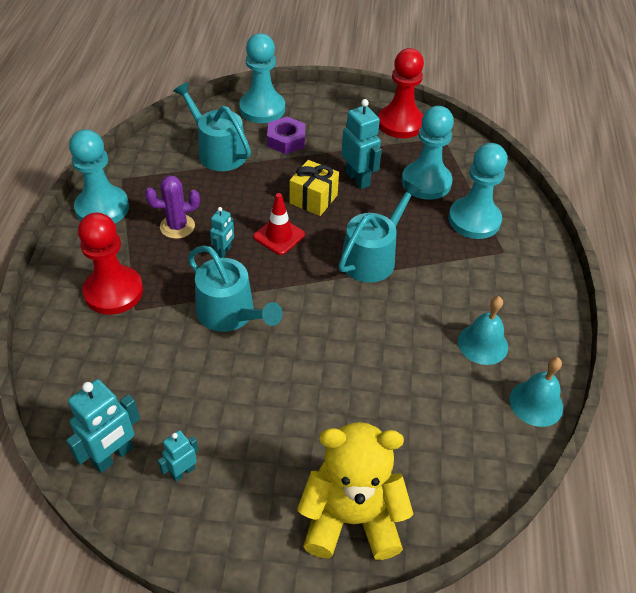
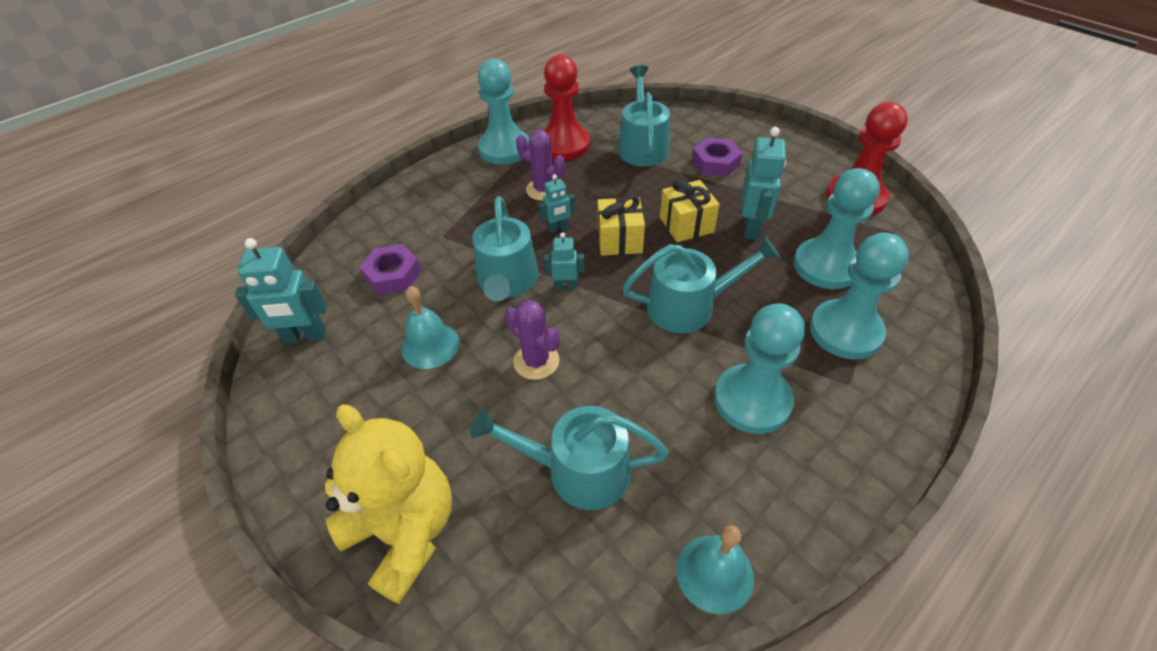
camera: 45 degrees right, 0 degrees up
(113, 292) = (443, 214): red pawn -> red pawn (564, 145)
(130, 364) = (393, 275): none -> purple nut
(182, 472) = (332, 384): turquoise robot -> turquoise robot (565, 286)
(262, 109) = (721, 128): turquoise pawn -> turquoise pawn (752, 400)
(279, 236) = (619, 240): red traffic cone -> yellow gift
(314, 355) = (536, 361): none -> purple cactus
(413, 403) = (578, 471): none -> turquoise watering can
(483, 344) = (718, 464): turquoise bell -> turquoise bell (430, 345)

